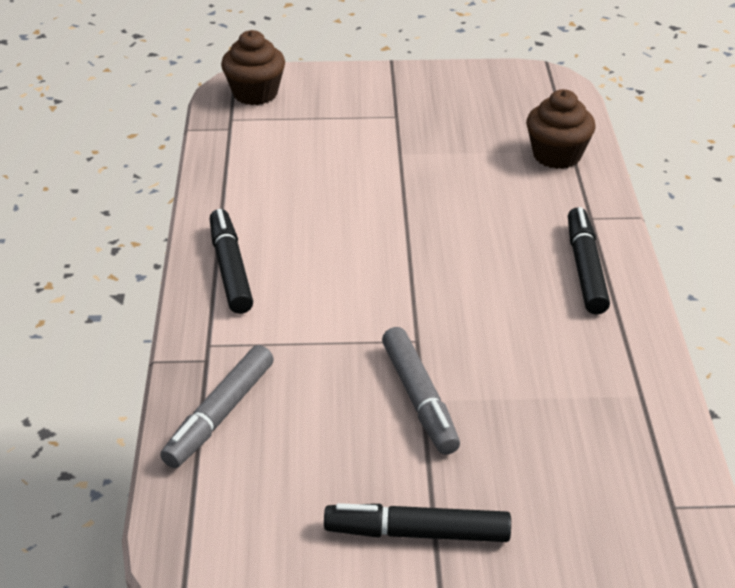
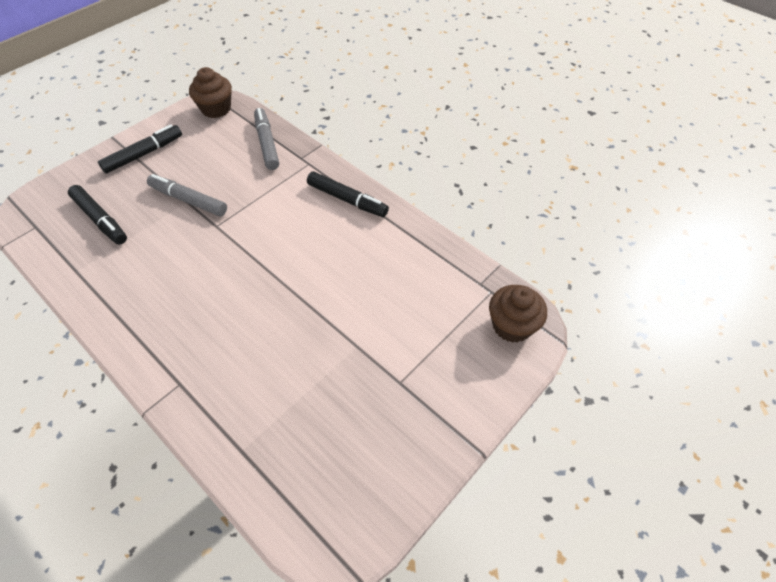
camera: 135 degrees right, 15 degrees up
(557, 155) = (247, 434): brown cupcake -> brown cupcake (216, 109)
(585, 268) = (155, 334): black marker -> black marker (100, 219)

